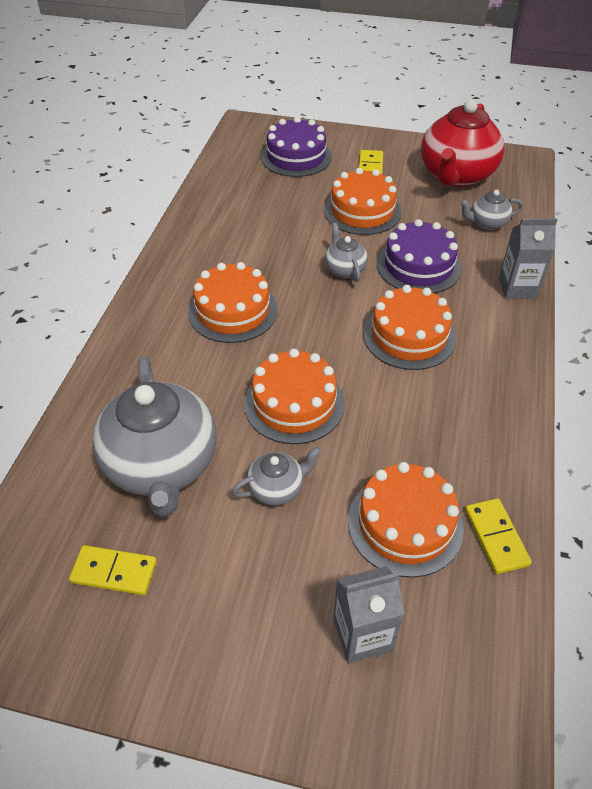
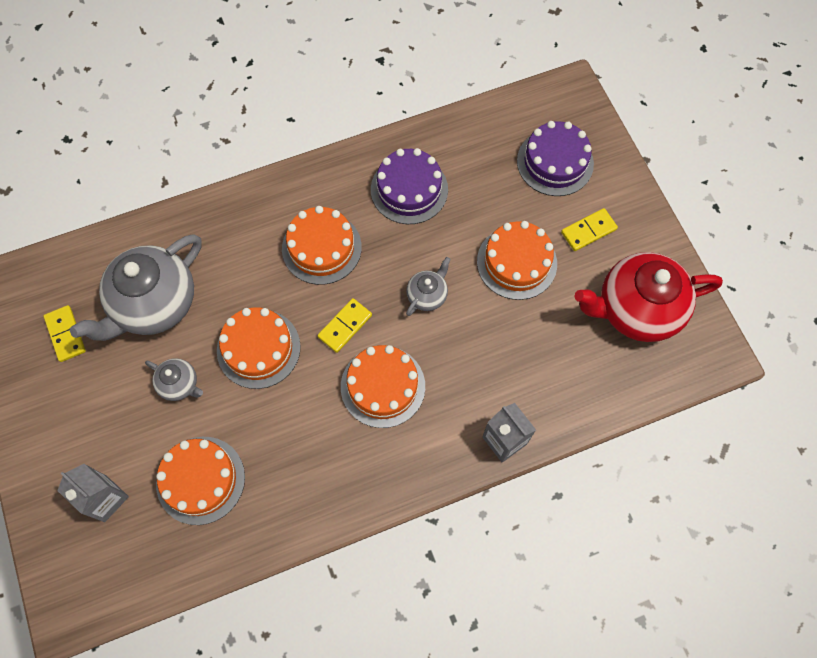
camera: 55 degrees right, 20 degrees up
(418, 266) = (474, 348): purple cake -> purple cake (409, 189)
(487, 223) = (579, 373): grey teapot -> none
(496, 537) = (225, 544): yellow domino -> yellow domino (345, 326)

